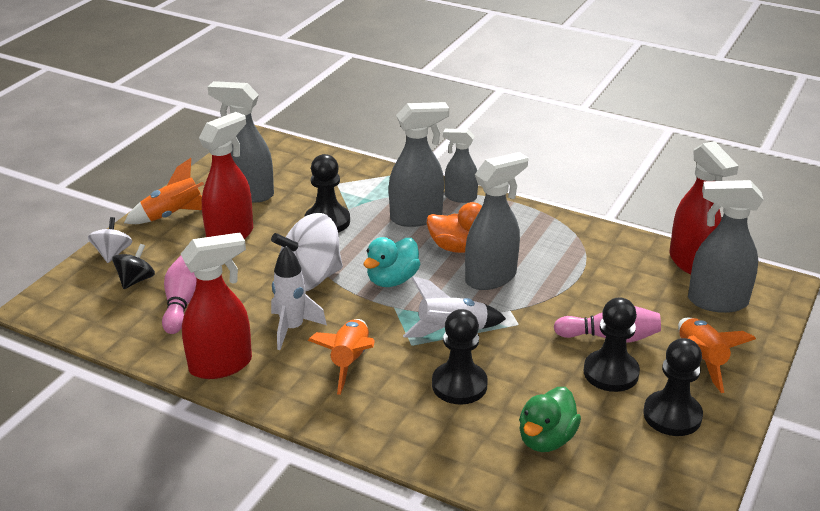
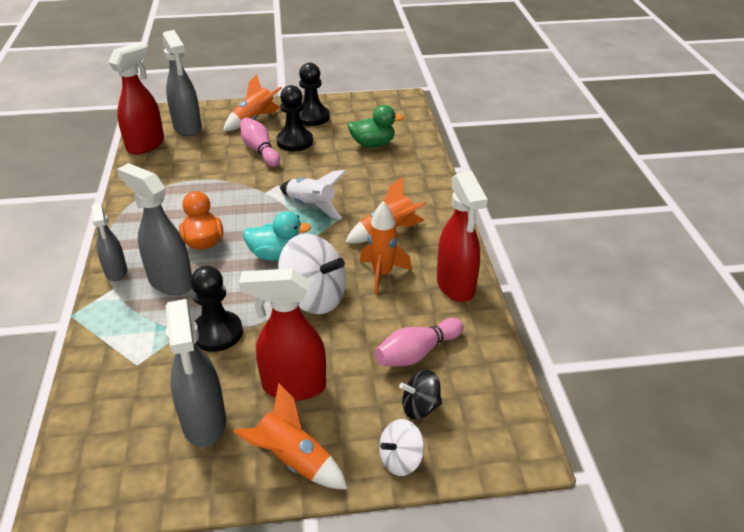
camera: 125 degrees left, 5 degrees up
(221, 365) = (456, 286): red spray bottle -> red spray bottle turned 135 degrees counterclockwise
(292, 328) = (382, 274): white rocket -> orange rocket
(459, 385) = (361, 184): black pawn -> none
(491, 278) = (232, 212): grey spray bottle -> none

